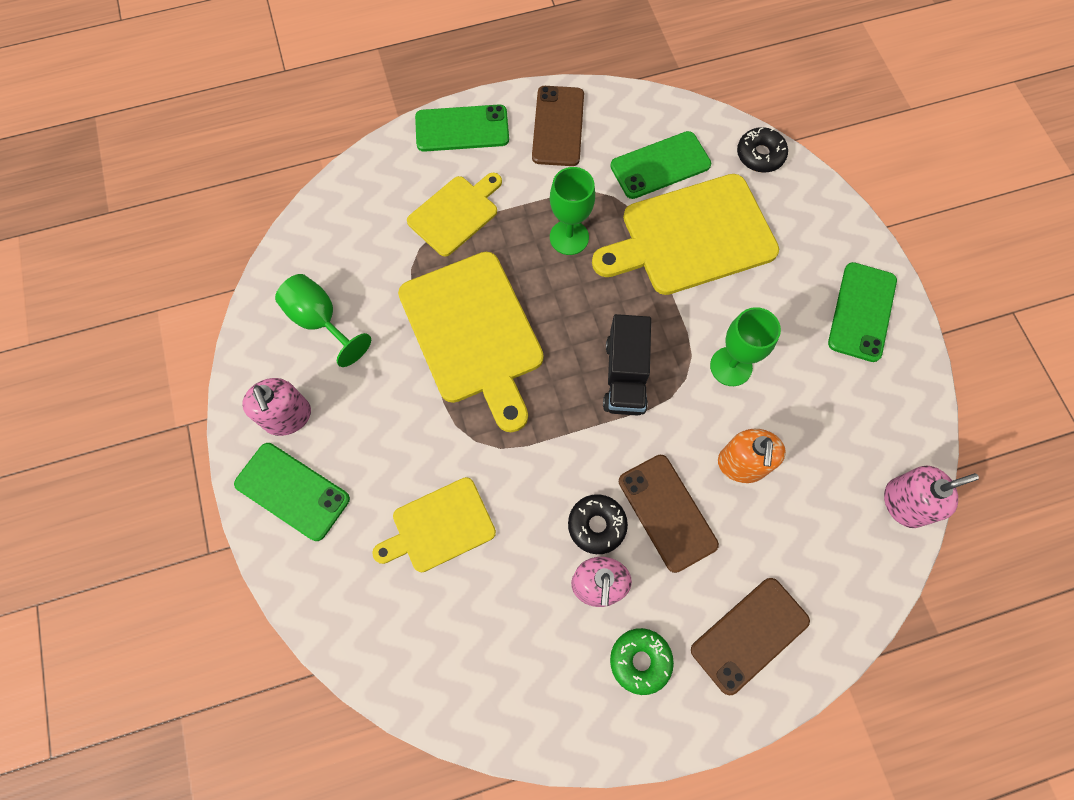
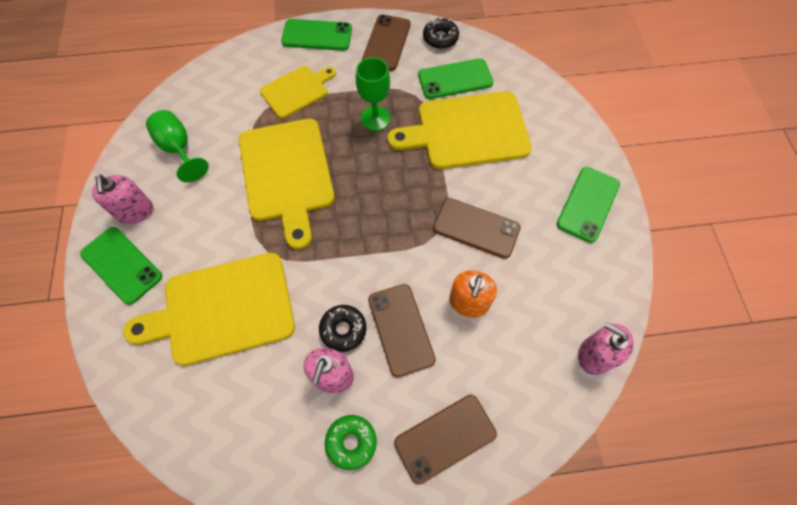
camera: 10 degrees right, 5 degrees down
(439, 527) = (222, 310): yellow cutting board -> yellow cutting board, size x1.72
(625, 376) = (392, 222): black truck -> none
(731, 366) = (476, 228): green goblet -> brown phone
(760, 155) = (532, 82): black donut -> black donut (440, 38)
(904, 503) = (594, 355): pink soap dispenser -> pink soap dispenser turned 135 degrees counterclockwise

